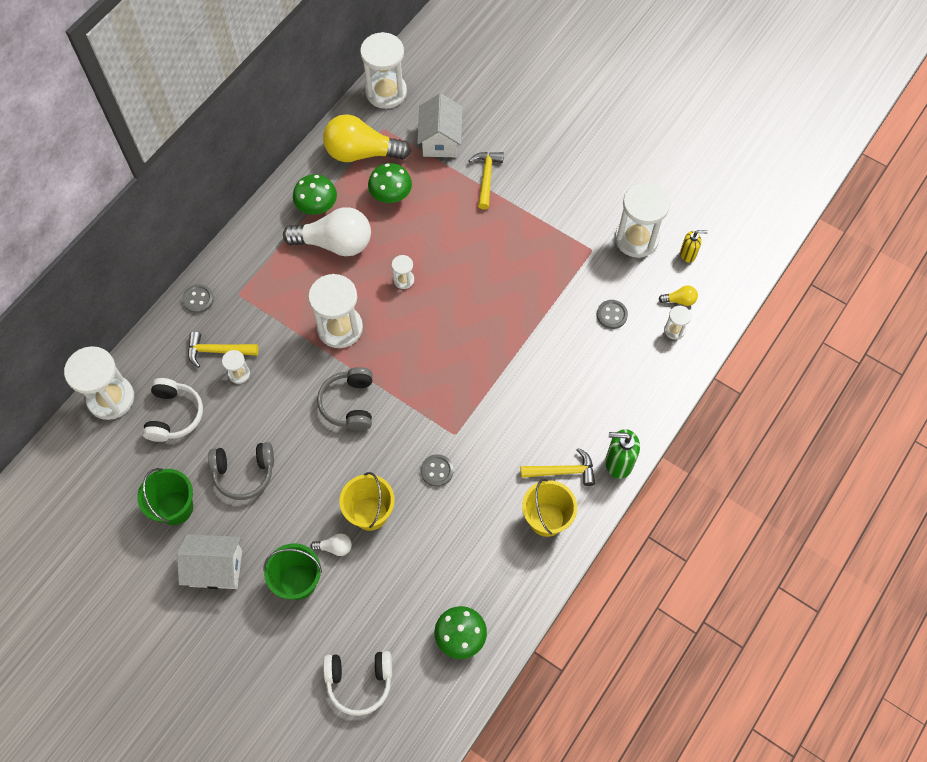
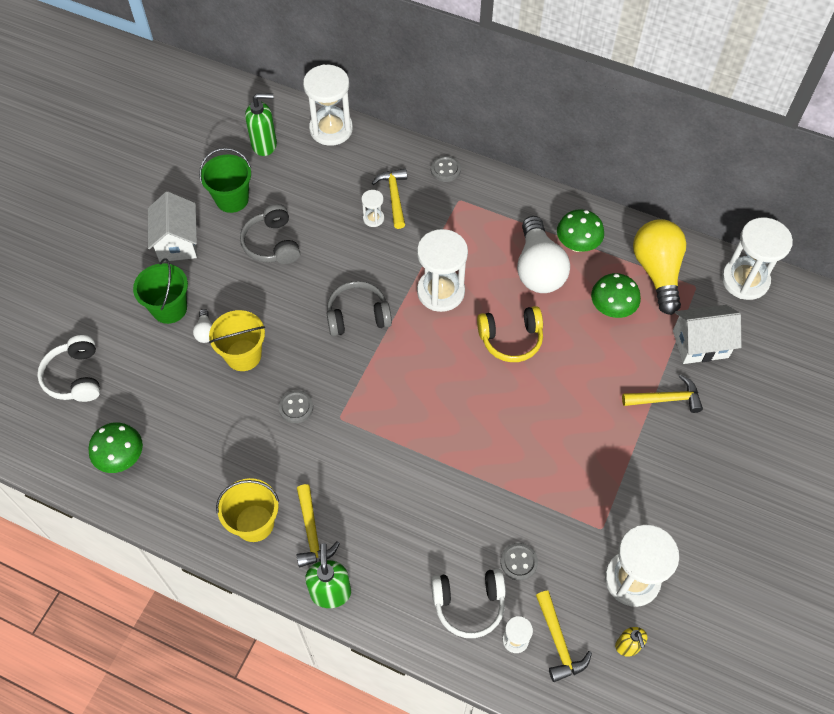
camera: 80 degrees right, 5 degrees down
(110, 467) = (264, 144): none -> green soap dispenser
(174, 415) = (322, 178): white headphones -> white headphones (469, 604)
(403, 280) = (511, 339): white hourglass -> yellow headphones
(679, 300) = (558, 642): yellow light bulb -> yellow hammer

